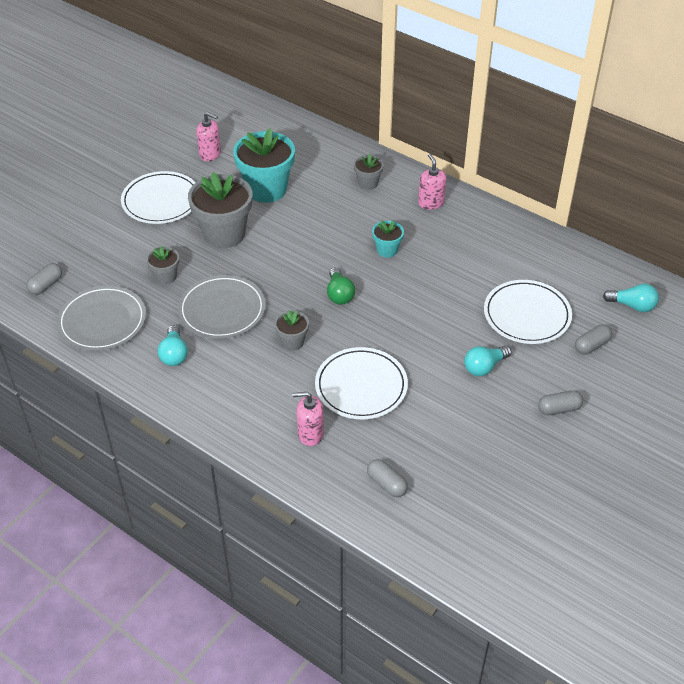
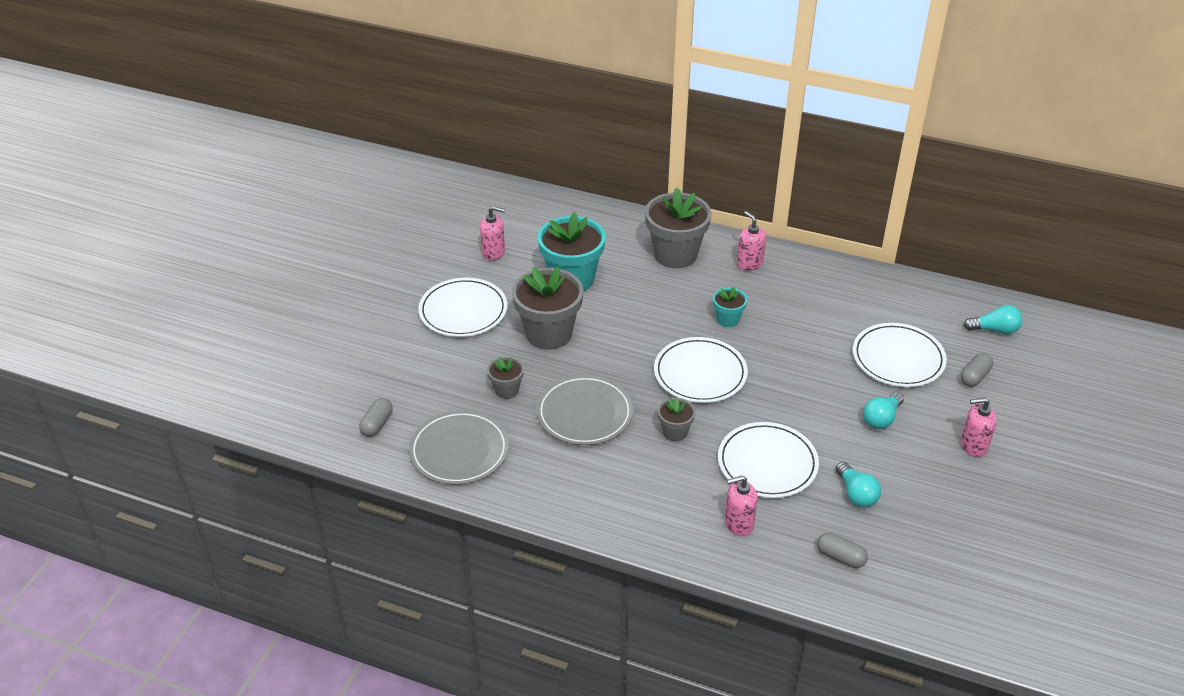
camera: 15 degrees left, 5 degrees down
(174, 354) = (555, 470): turquoise light bulb -> turquoise light bulb (856, 494)
(339, 294) = (700, 373): green light bulb -> white plate
(368, 183) = (675, 254): grey flower pot -> grey flower pot, size x2.02
(559, 409) = (973, 445): grey capsule -> pink soap dispenser

